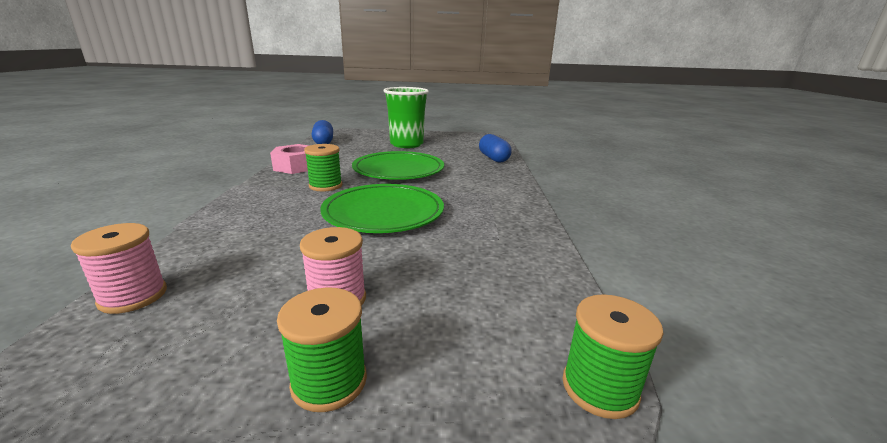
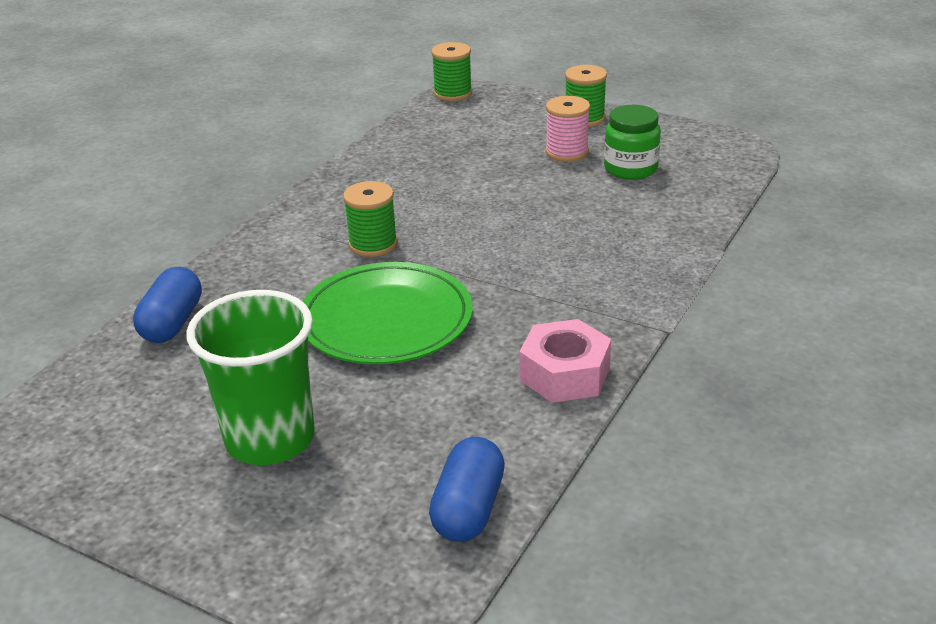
camera: 150 degrees left, 10 degrees up
(133, 296) = (717, 181): pink spool -> none
(249, 292) = (630, 169): none -> green jar
(325, 186) = (529, 297): green spool -> green spool (373, 244)
(383, 213) = (480, 226): green plate -> none

